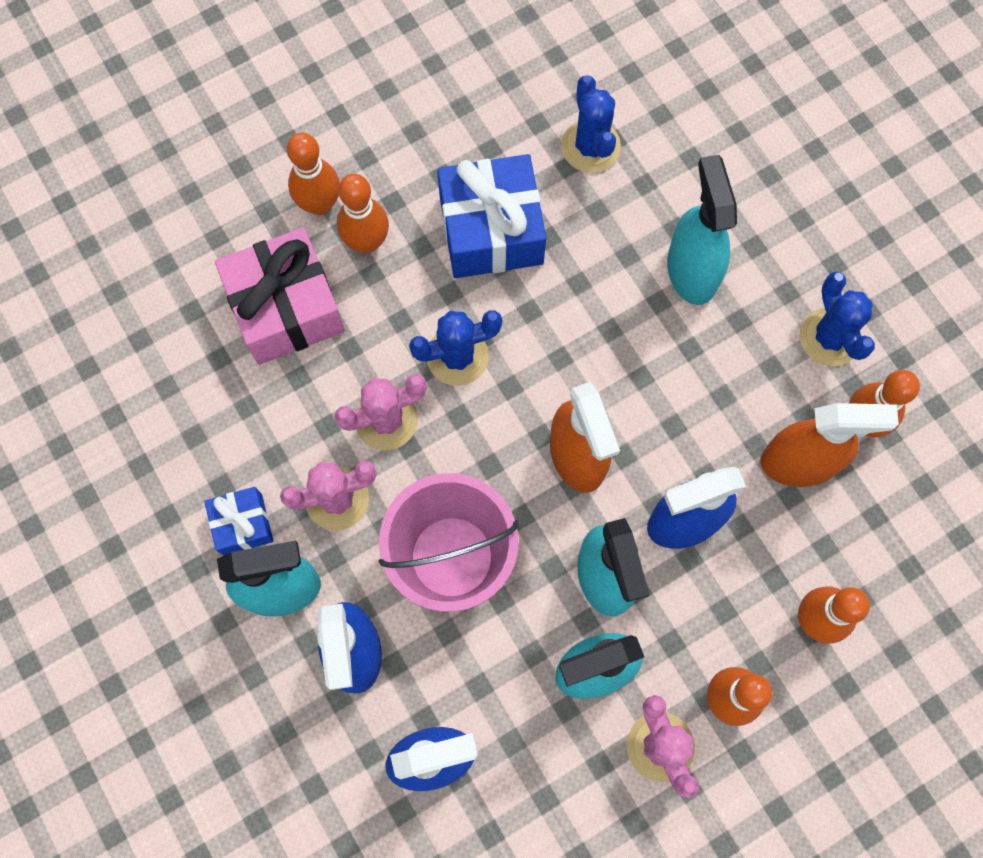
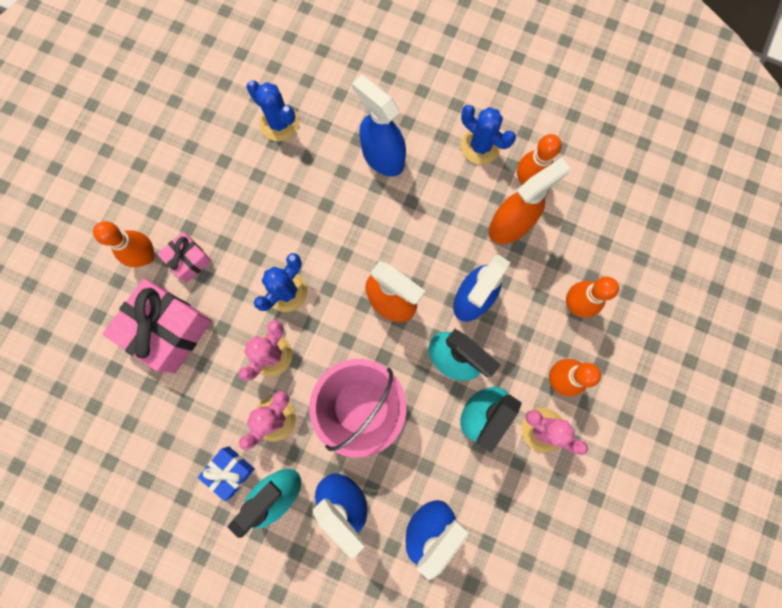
camera: 35 degrees left, 5 degrees up
(367, 241) = (189, 260): orange bowling pin -> pink gift
(491, 230) = (256, 207): blue gift -> none
(691, 271) = (382, 157): turquoise spray bottle -> blue spray bottle

